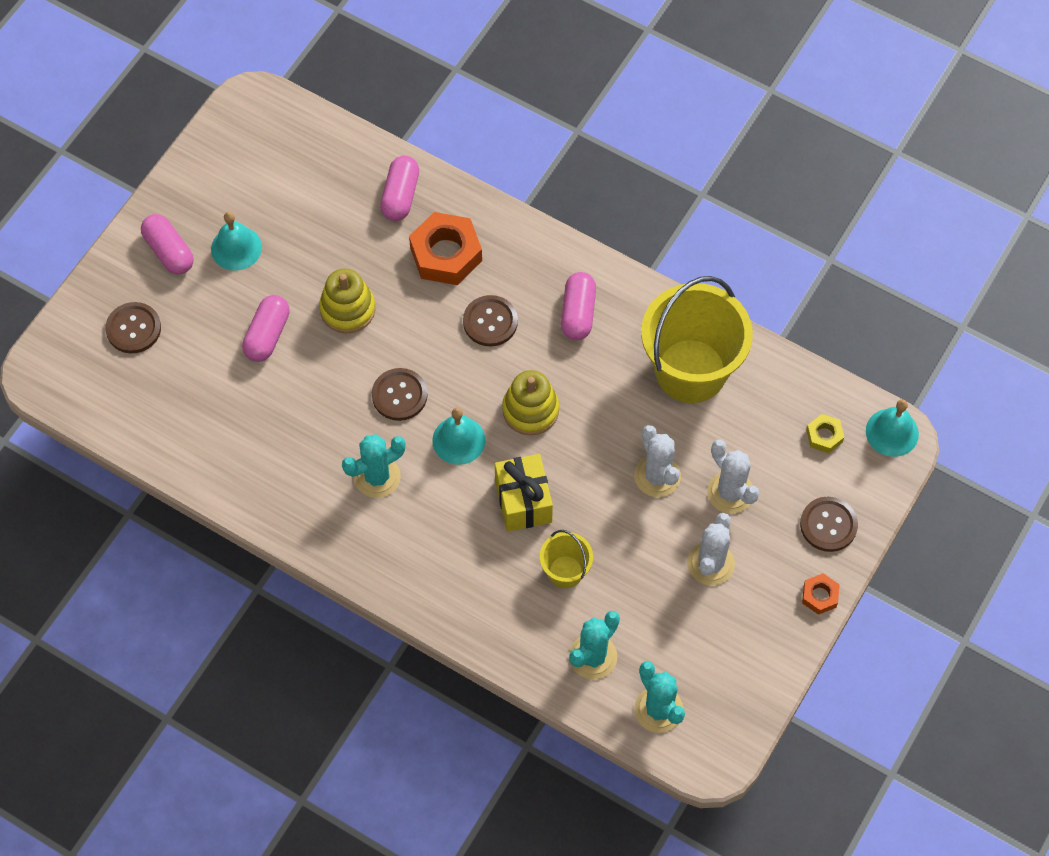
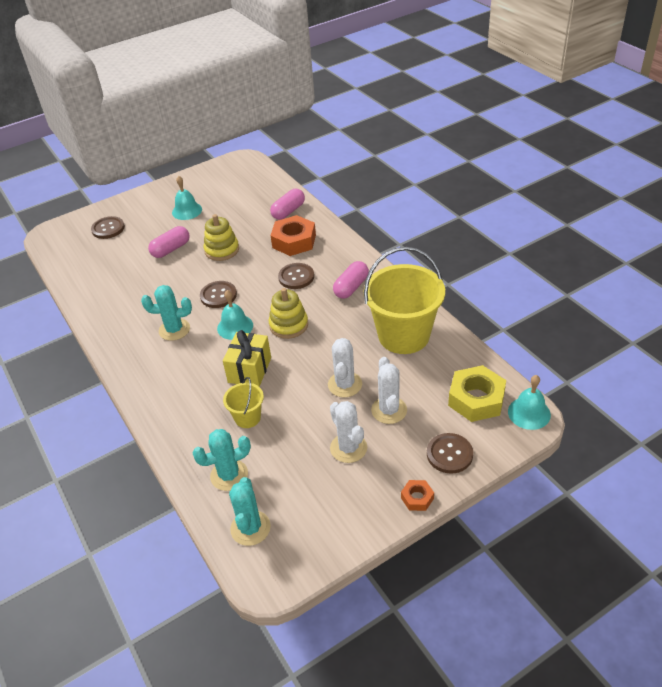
camera: 30 degrees right, 20 degrees down
(169, 251) = (153, 204): pink capsule -> none
(710, 564) = (348, 448): white cactus -> white cactus turned 75 degrees counterclockwise
(824, 436) = (476, 399): yellow nut -> yellow nut, size x2.00

